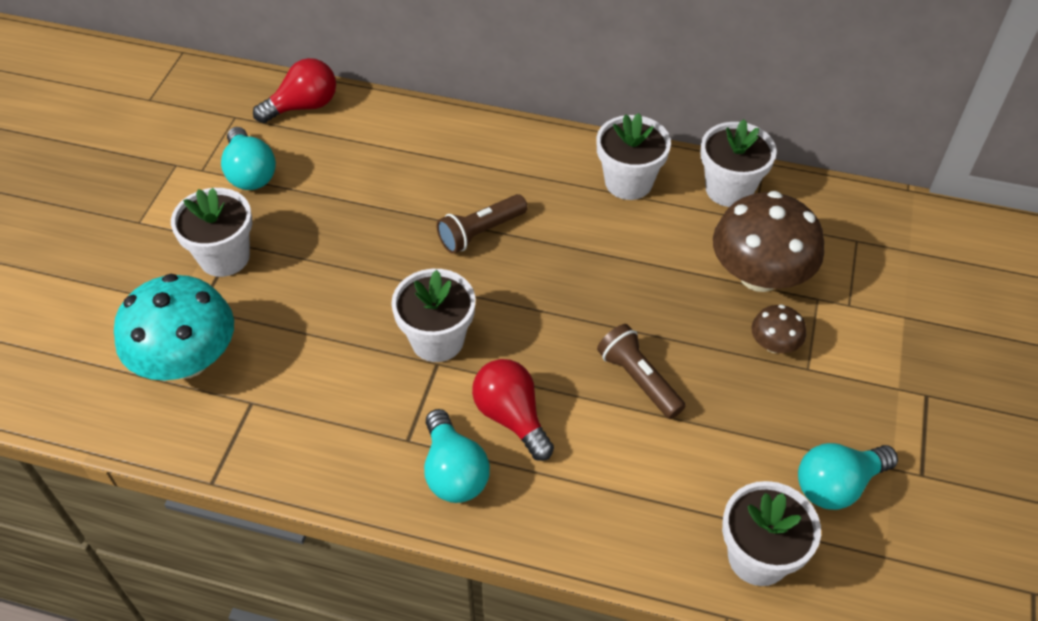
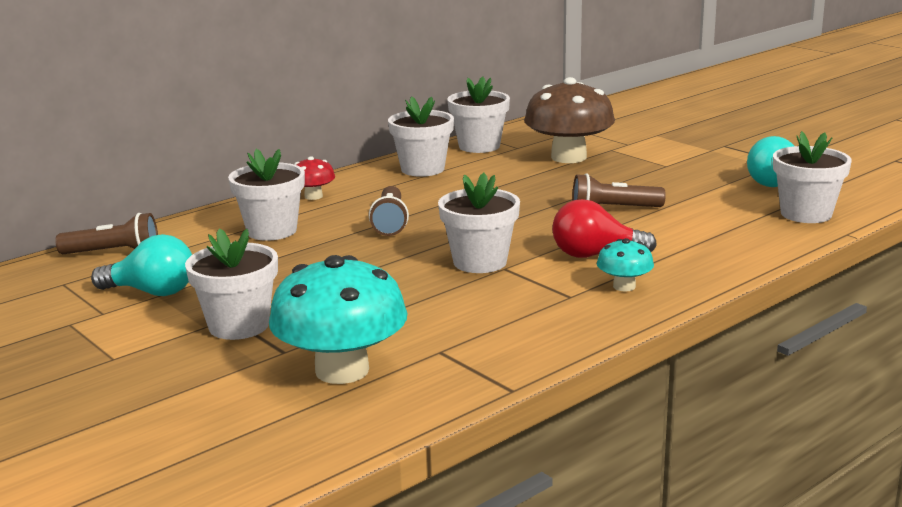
camera: 55 degrees left, 30 degrees down
(303, 106) = (114, 252): red light bulb -> brown flashlight
(407, 168) = (272, 231): none -> white flower pot
(453, 471) = (624, 286): turquoise light bulb -> turquoise mushroom
(501, 148) = (313, 196): none -> red mushroom
(774, 344) = (634, 168): brown mushroom -> none

